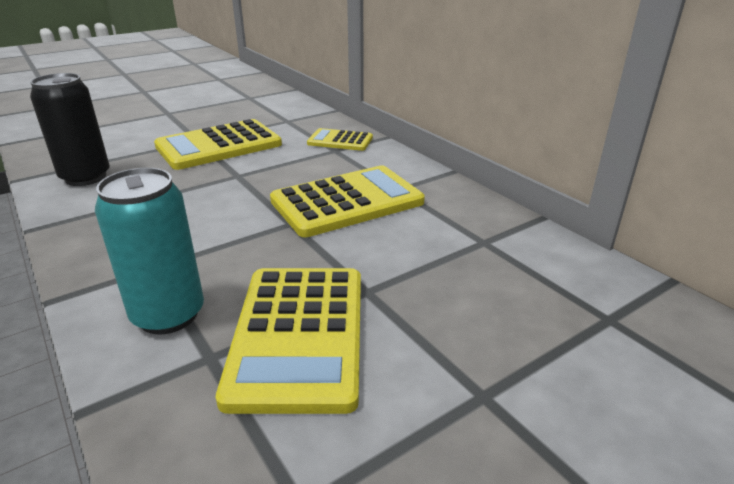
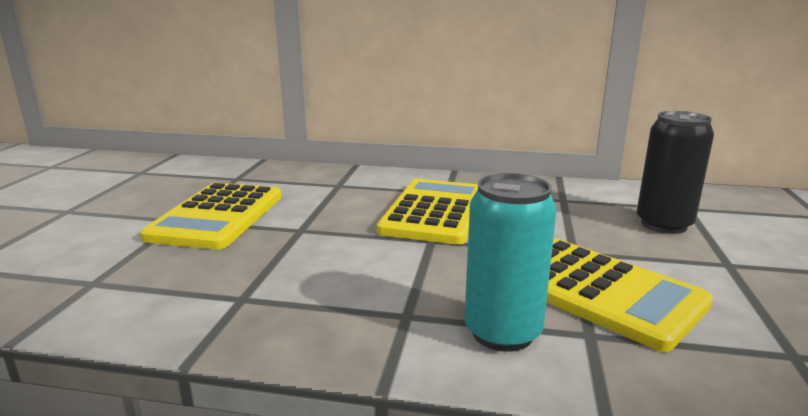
camera: 45 degrees left, 10 degrees down
(86, 177) = (125, 295): black can -> black can (663, 224)
(340, 141) = (326, 178): yellow calculator -> none

